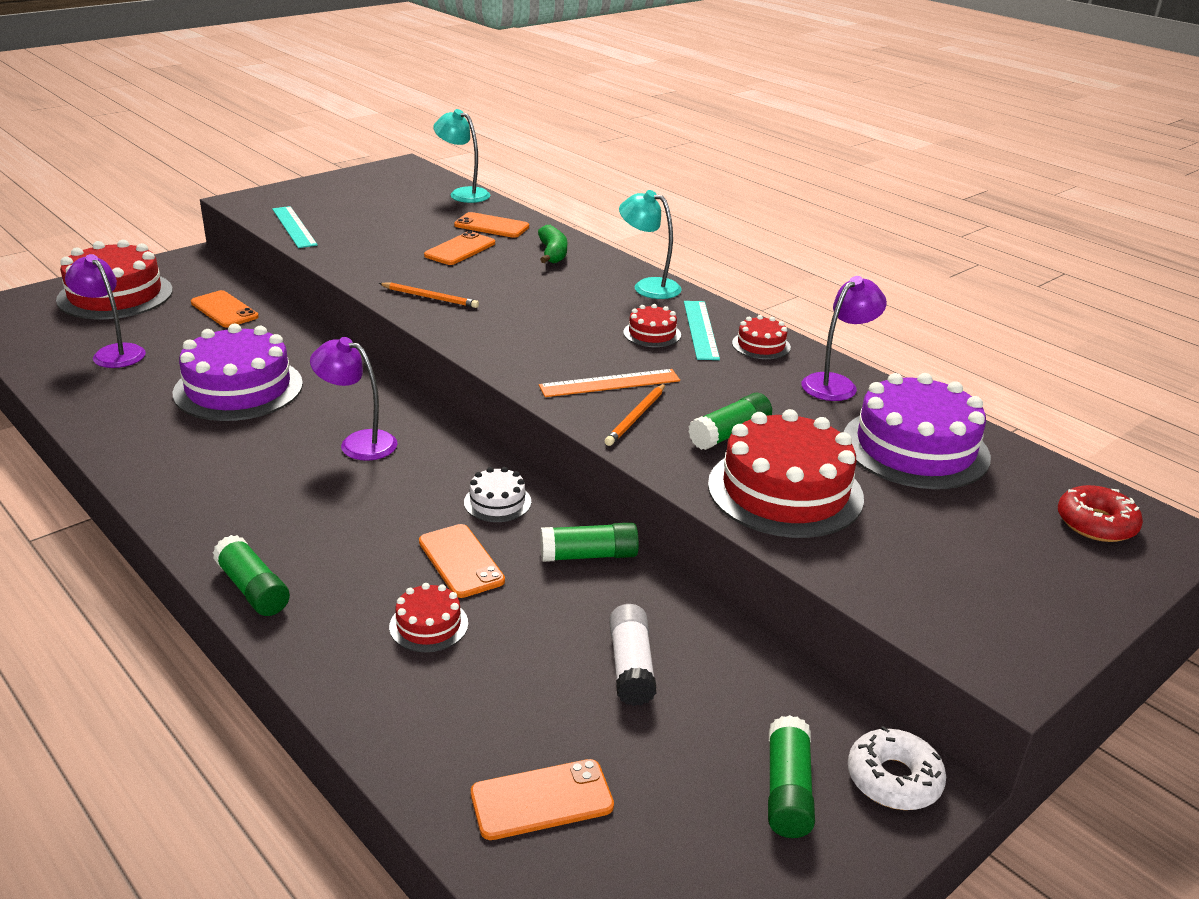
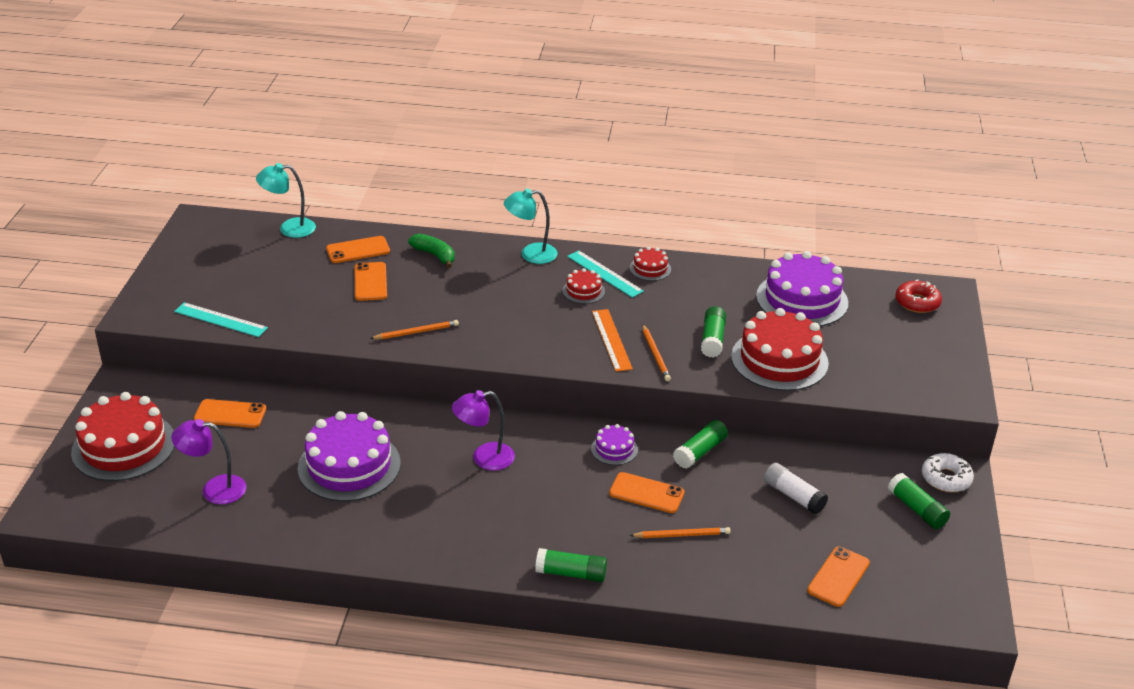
camera: 40 degrees left, 5 degrees up
(428, 625) = (682, 535): red cake -> orange pencil
(497, 502) = (614, 449): white cake -> purple cake
(610, 383) = (611, 340): orange ruler -> orange ruler turned 45 degrees counterclockwise
(836, 384) = (719, 276): purple lamp -> none

